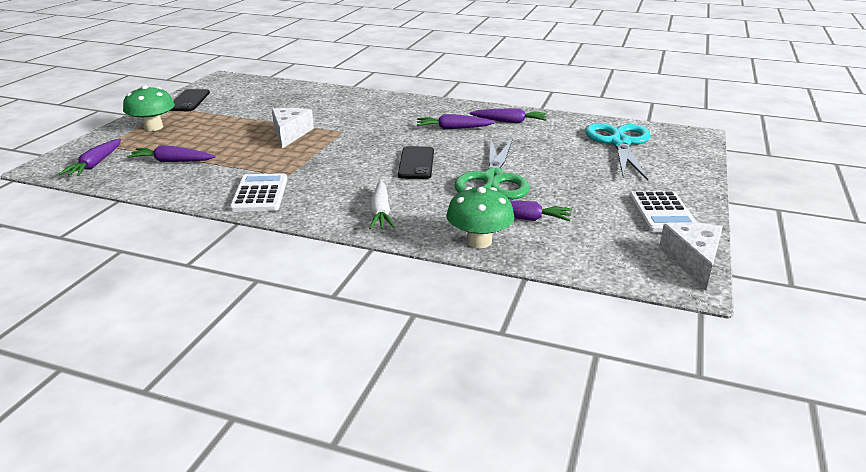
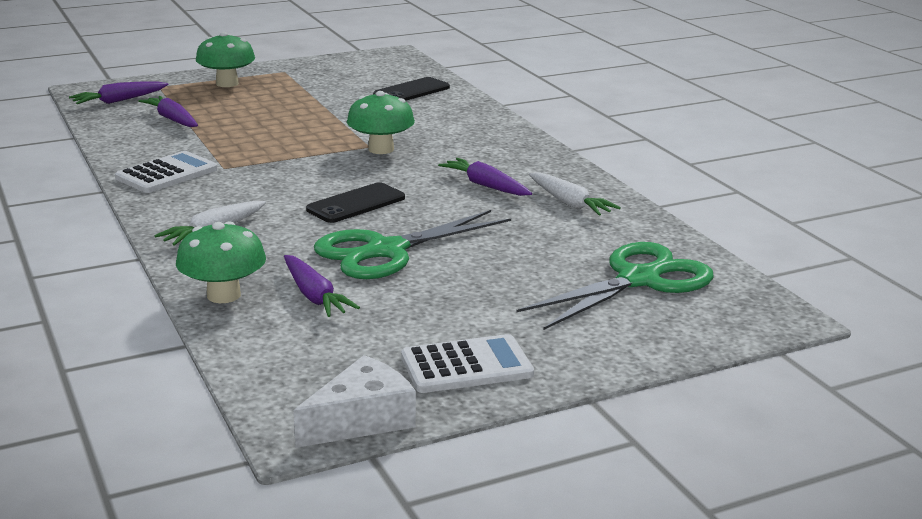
camera: 45 degrees right, 5 degrees down
(189, 101) = (310, 68): black phone -> black phone (411, 91)
(290, 134) = (317, 131): white cheese -> none
(353, 130) = (381, 149): none -> green mushroom
(509, 121) = (569, 203): purple carrot -> white carrot
(619, 143) = (639, 279): turquoise scissors -> green scissors
(662, 213) = (466, 366): white calculator -> white calculator turned 150 degrees counterclockwise

